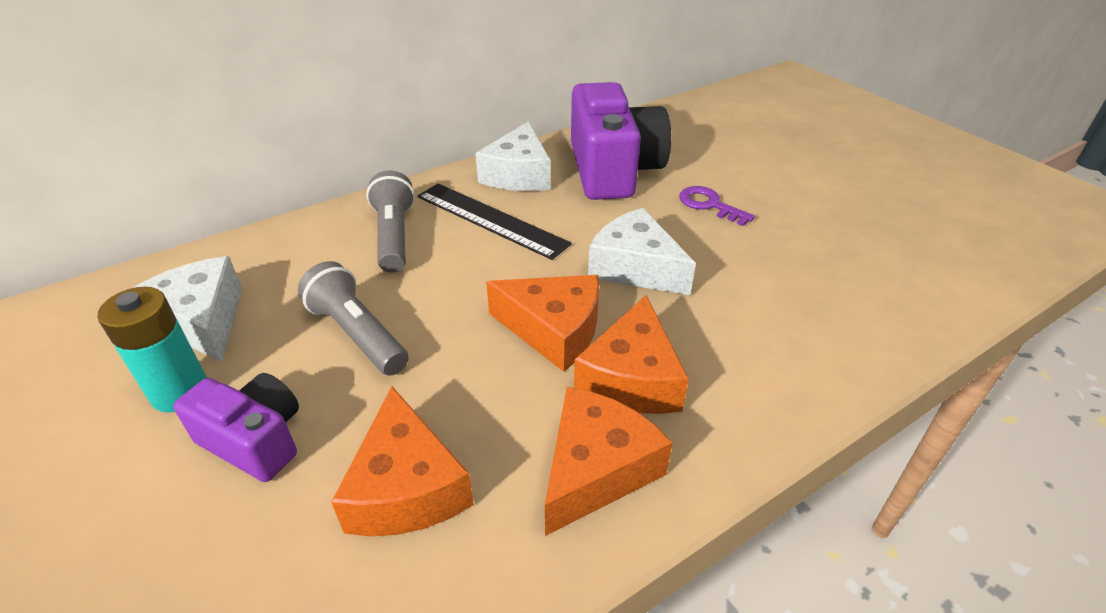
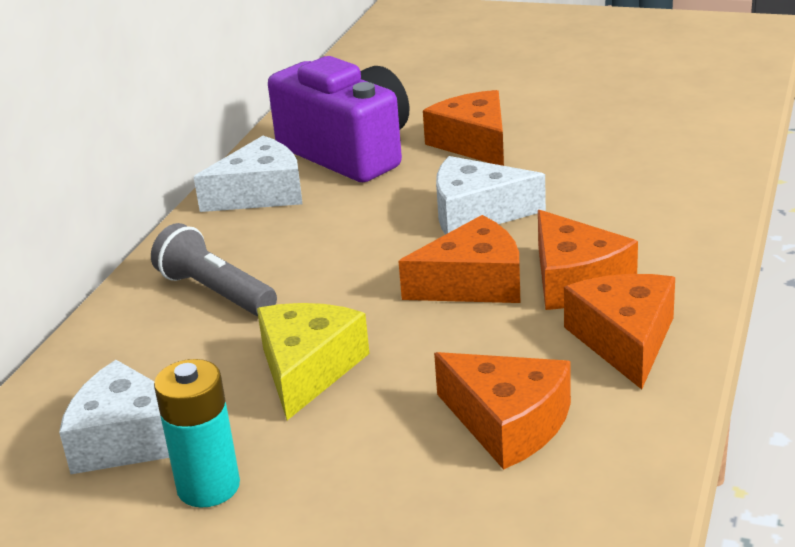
camera: 35 degrees left, 10 degrees down
(255, 440) = (338, 471): purple camera -> none
(358, 334) = (308, 369): grey flashlight -> yellow cheese
(490, 220) = (292, 238): black ruler -> none
(518, 175) = (261, 193): white cheese -> white cheese turned 90 degrees counterclockwise
(709, 205) = (474, 143): purple key -> orange cheese

